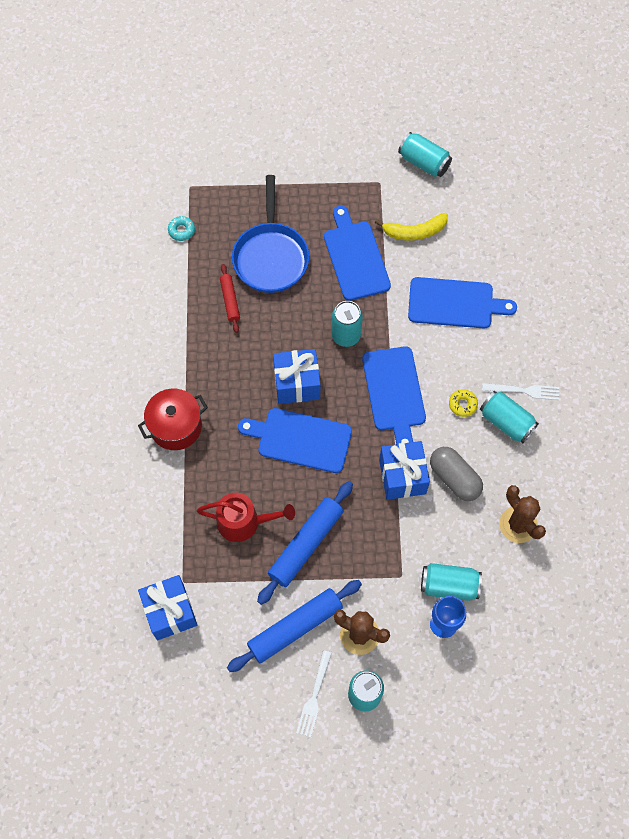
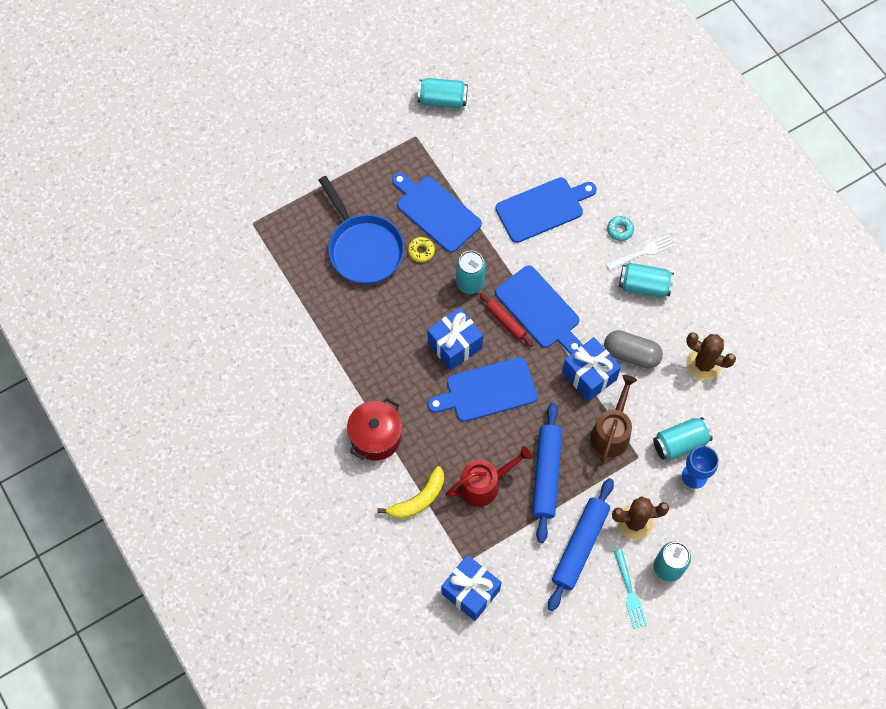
camera: 30 degrees left, 0 degrees up
(181, 230) = (270, 265): turquoise donut -> turquoise donut (620, 230)
(230, 300) = (352, 304): red rolling pin -> red rolling pin (505, 322)
(314, 696) = (629, 592): white fork -> turquoise fork
(390, 540) = (611, 432): none -> brown watering can
(414, 232) = (472, 164): yellow banana -> yellow banana (418, 499)
(462, 404) = (601, 290): yellow donut -> yellow donut (421, 251)

